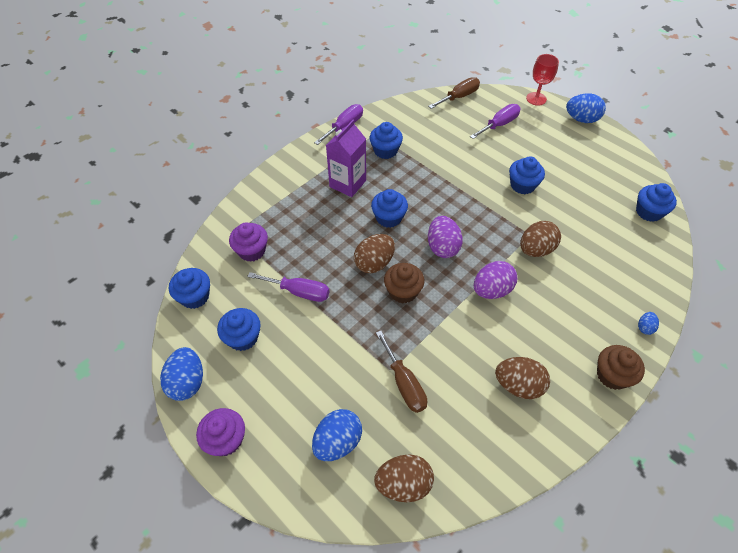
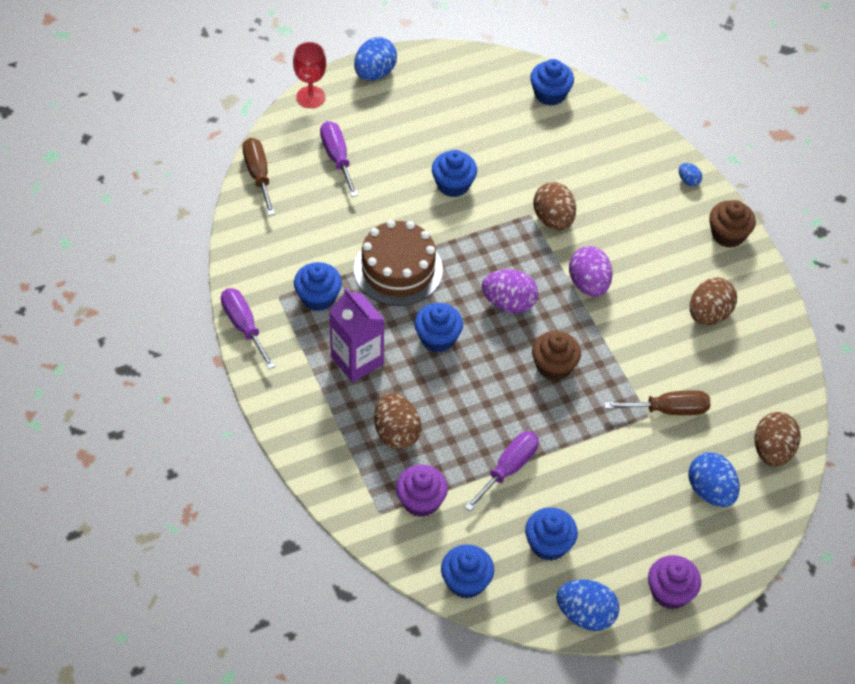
camera: 70 degrees left, 0 degrees up
(374, 263) = (501, 379): brown egg -> brown egg (396, 433)
(432, 180) = (398, 269): none -> brown cake

